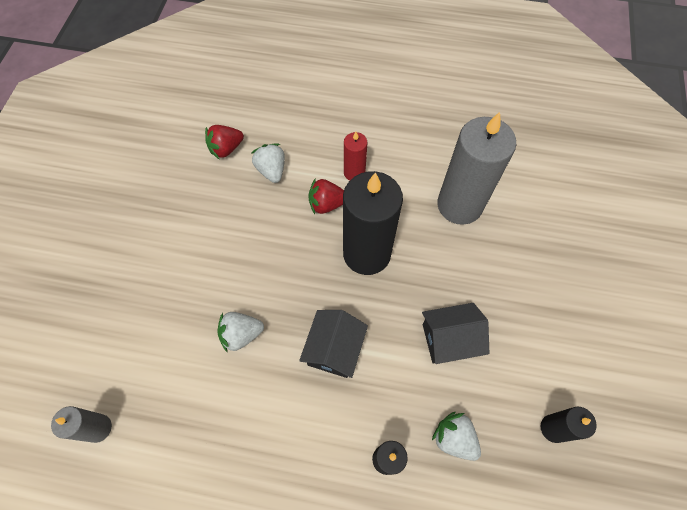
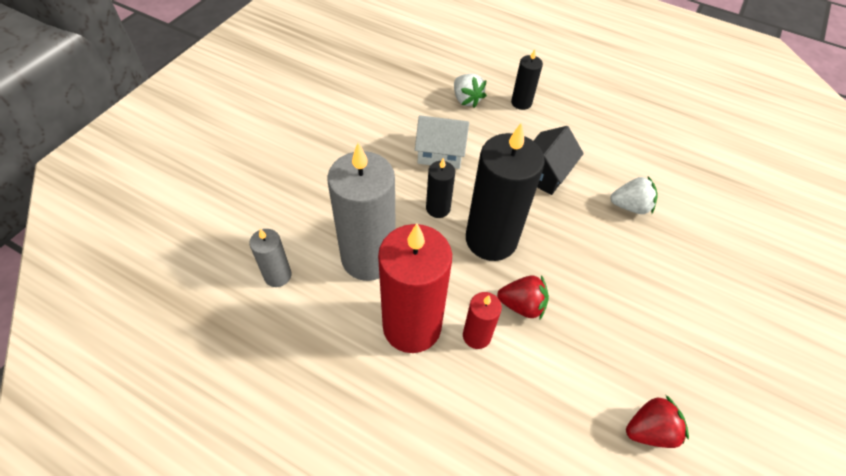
camera: 165 degrees left, 10 degrees down
(98, 428) = (753, 176): grey candle -> grey candle (278, 275)
(271, 170) = (585, 373): white strawberry -> none
(402, 165) = (412, 326): none -> red candle
(449, 339) = (440, 153): black house -> white house
(553, 428) = (390, 86): black candle -> black candle (438, 208)

